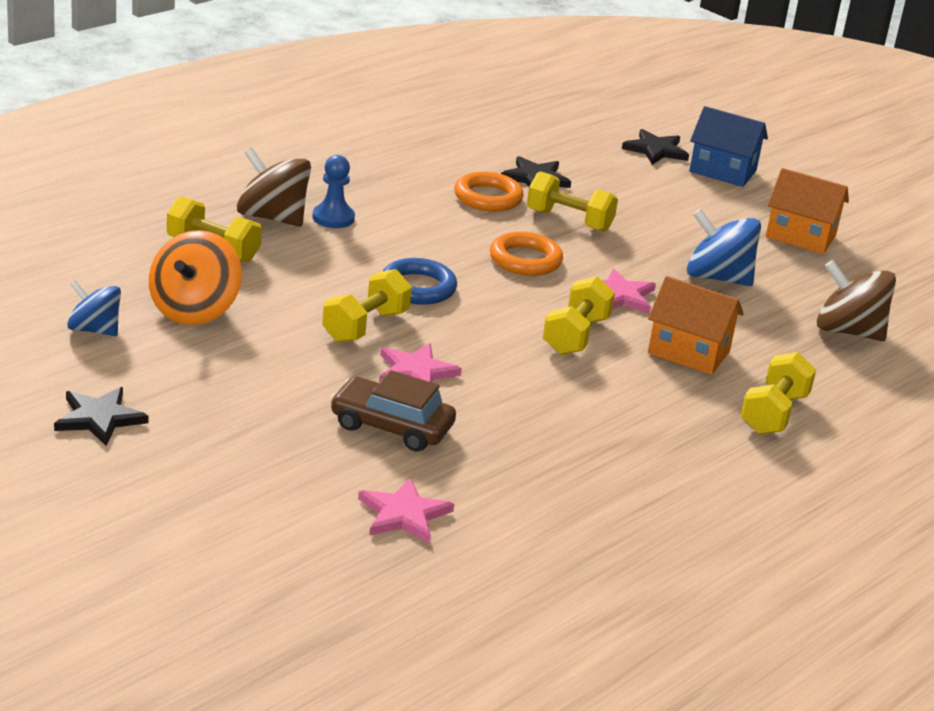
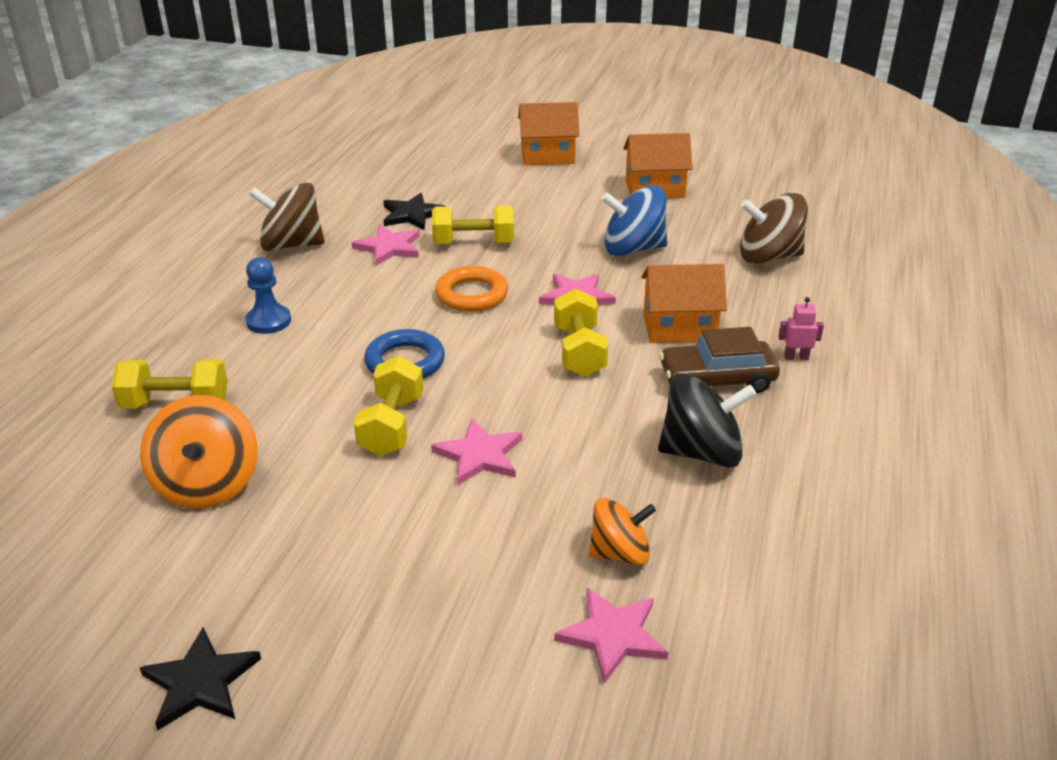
camera: 25 degrees left, 5 degrees up
(94, 330) = (113, 561): blue spinning top -> none
(272, 217) = (209, 344): brown spinning top -> brown spinning top (291, 245)
(391, 426) = (510, 531): brown car -> brown car (717, 379)
(462, 473) = (620, 553): none -> orange spinning top
(488, 198) = (389, 247): orange ring -> pink star
(602, 442) = (701, 452): none -> black spinning top
(656, 150) = (483, 156): black star -> none
(722, 171) = (547, 156): blue house -> orange house
(773, 414) = (796, 357): yellow dumbbell -> pink robot

